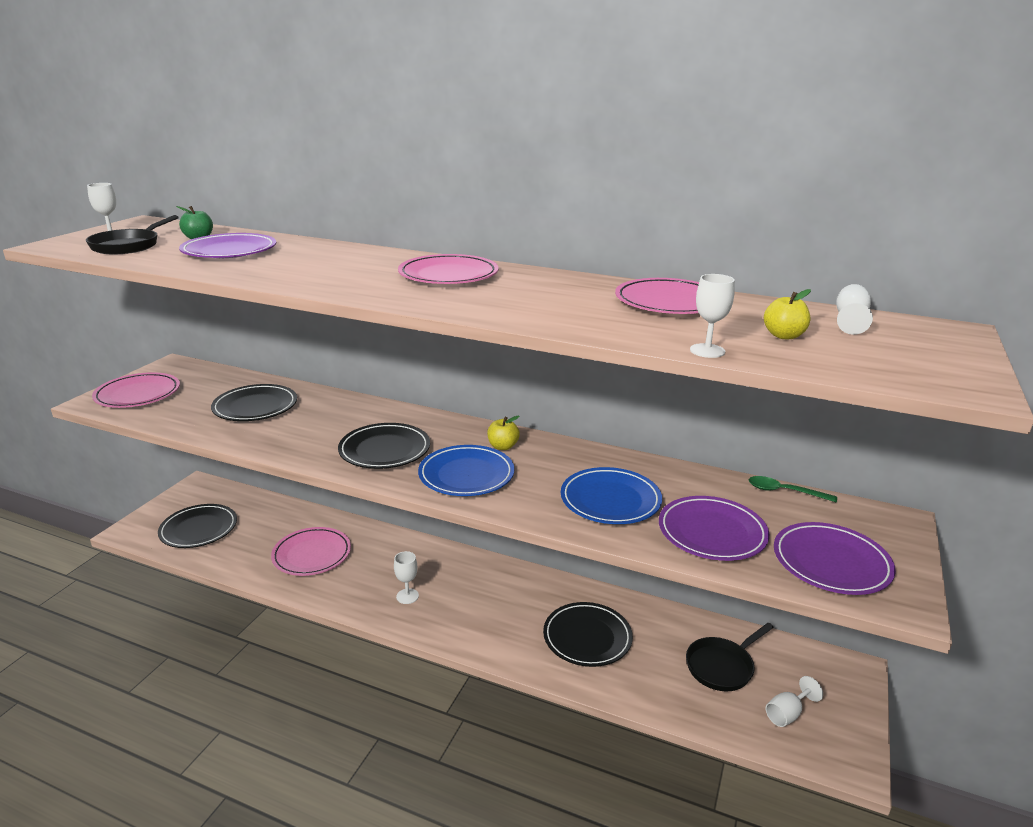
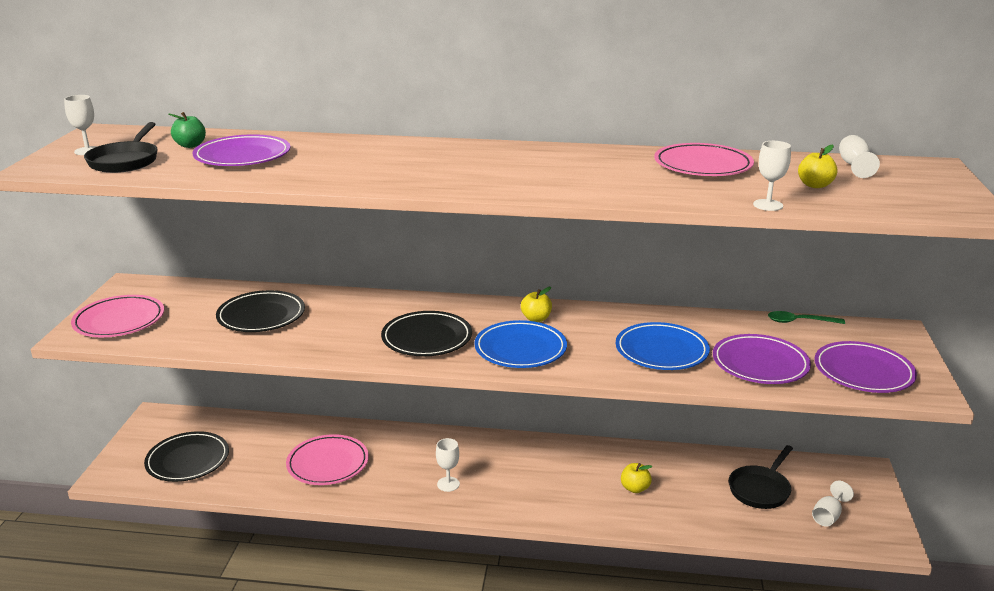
camera: 15 degrees left, 0 degrees up
(448, 275) = (488, 160): pink plate -> none
(587, 637) = (635, 488): black plate -> yellow apple

